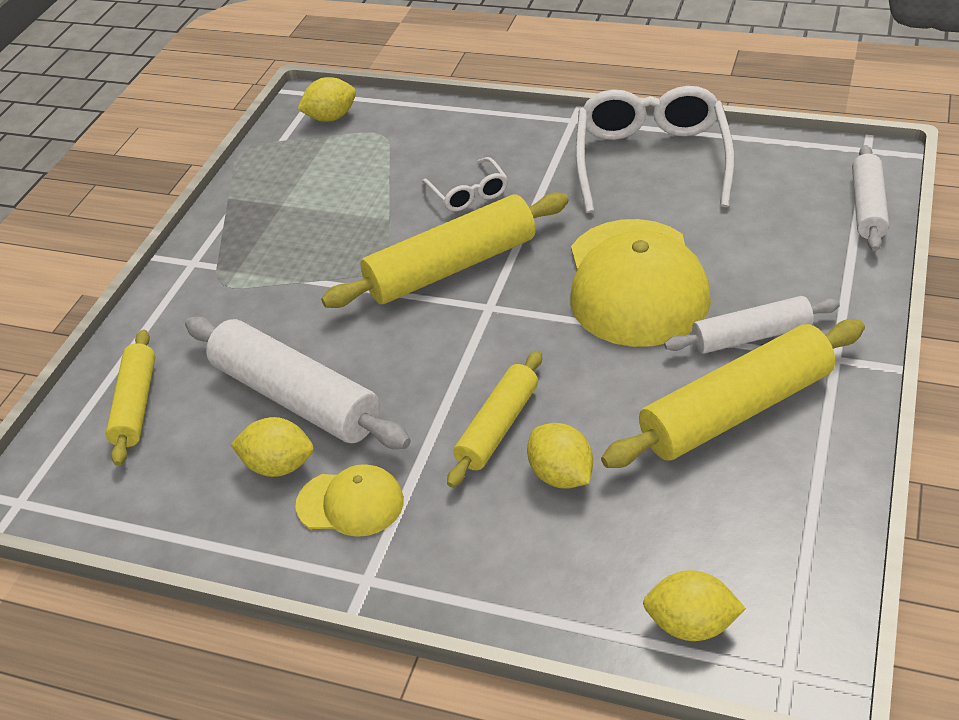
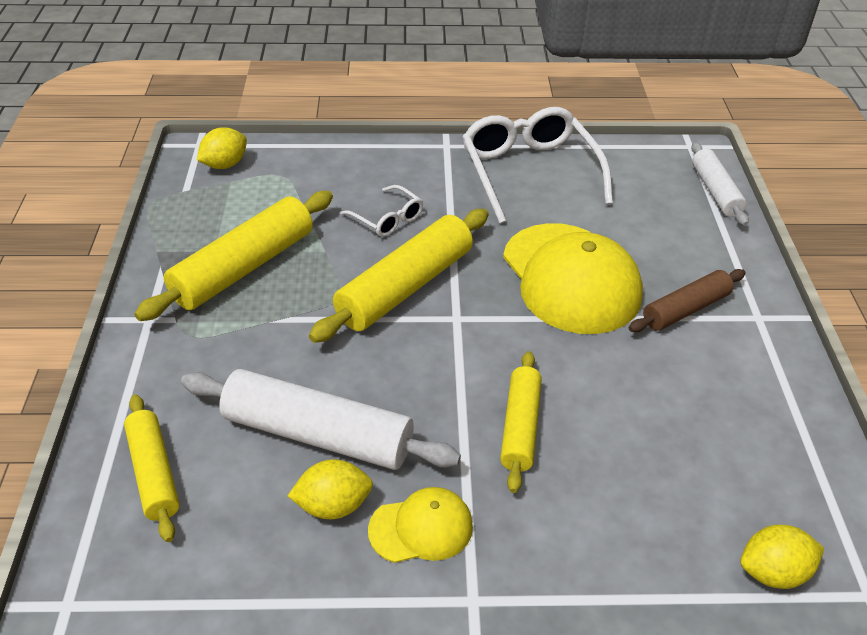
camera: 25 degrees left, 0 degrees up
(561, 475) = (597, 460): yellow lemon -> none
(736, 410) = (707, 374): yellow rolling pin -> yellow rolling pin (243, 268)
(751, 336) = (685, 309): white rolling pin -> brown rolling pin

